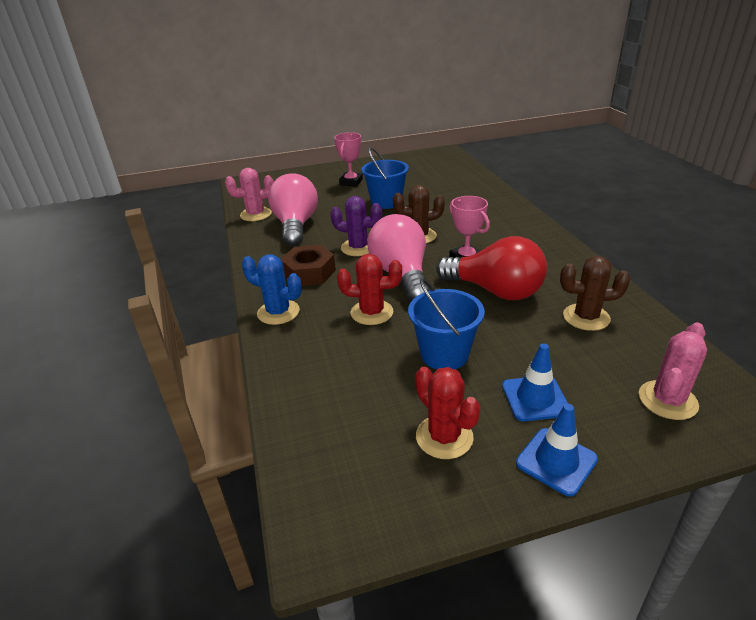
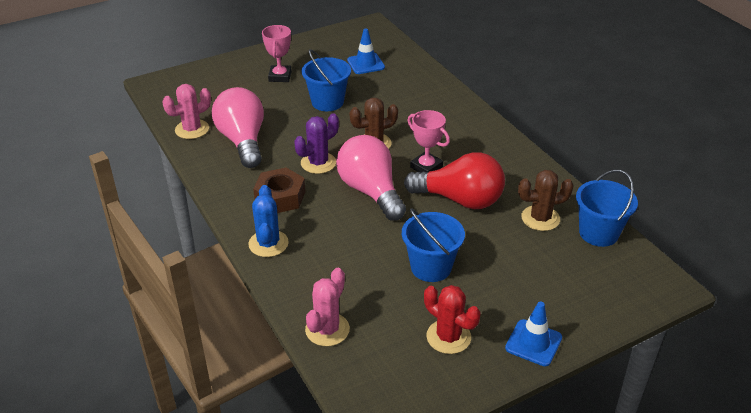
camera: 15 degrees left, 5 degrees up
(278, 312) = (268, 243): blue cactus -> blue cactus turned 75 degrees clockwise
(358, 247) = (318, 163): purple cactus -> purple cactus turned 45 degrees counterclockwise
(372, 312) = (356, 234): red cactus -> none
(535, 398) = (510, 296): blue traffic cone -> blue traffic cone (366, 64)
(658, 340) = (598, 233): none -> blue bucket
(667, 400) = (607, 284): pink cactus -> pink cactus (327, 329)

